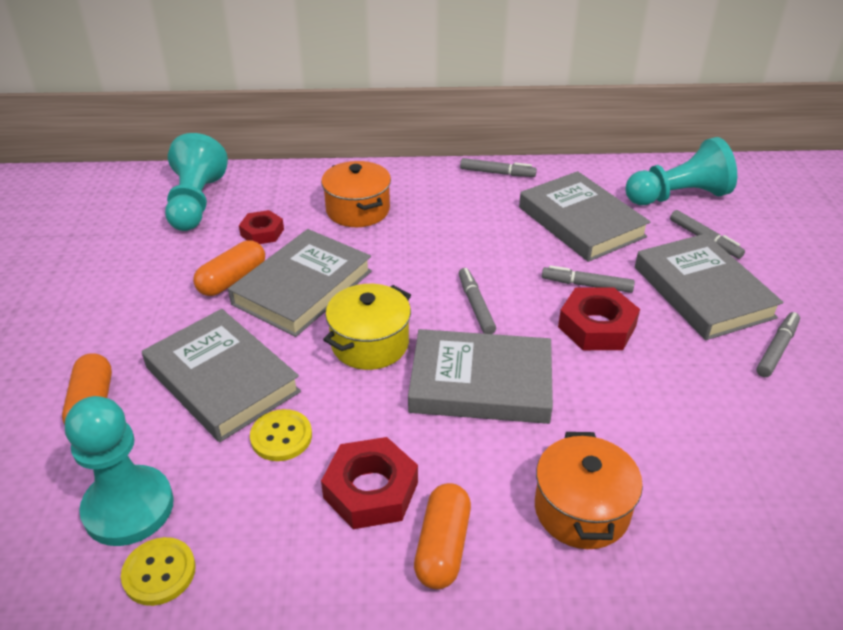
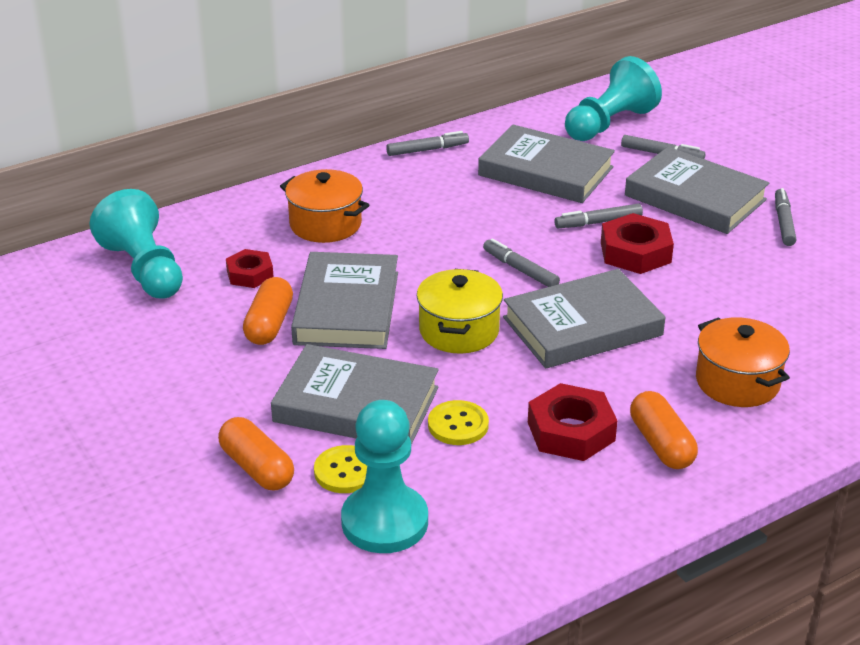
camera: 30 degrees left, 5 degrees down
(159, 572) = (462, 549): yellow button -> yellow button (345, 471)

